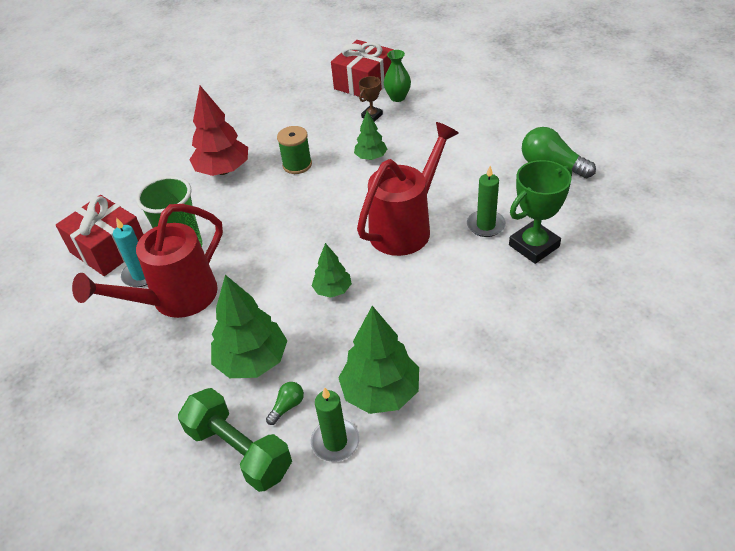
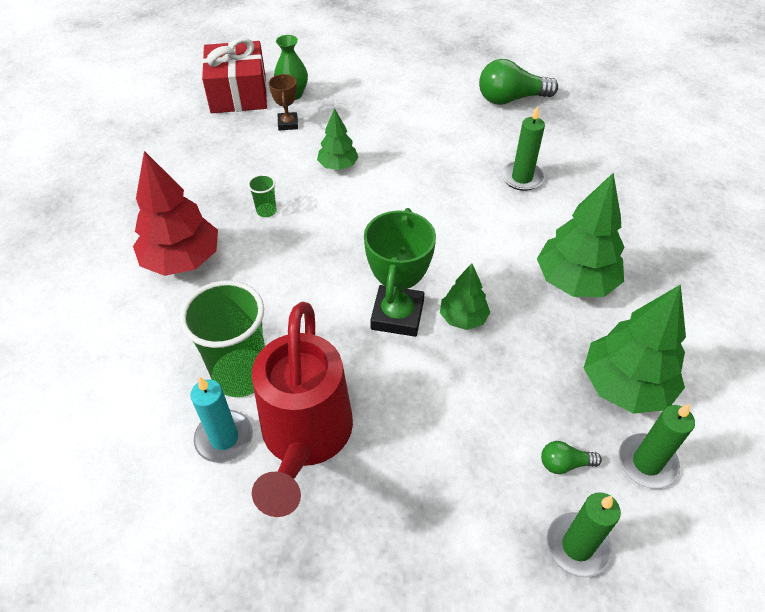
camera: 45 degrees left, 5 degrees up
(109, 248) = (137, 435): red gift -> none
(239, 451) = (577, 546): green dumbbell -> green candle
(252, 361) = (474, 444): green tree -> green tree (575, 281)
(287, 406) = (564, 463): green light bulb -> green light bulb turned 90 degrees counterclockwise
(297, 165) = (266, 211): green spool -> green cup
(406, 227) = (456, 217): red watering can -> none
(534, 246) = (581, 175): green trophy -> green trophy (397, 315)

